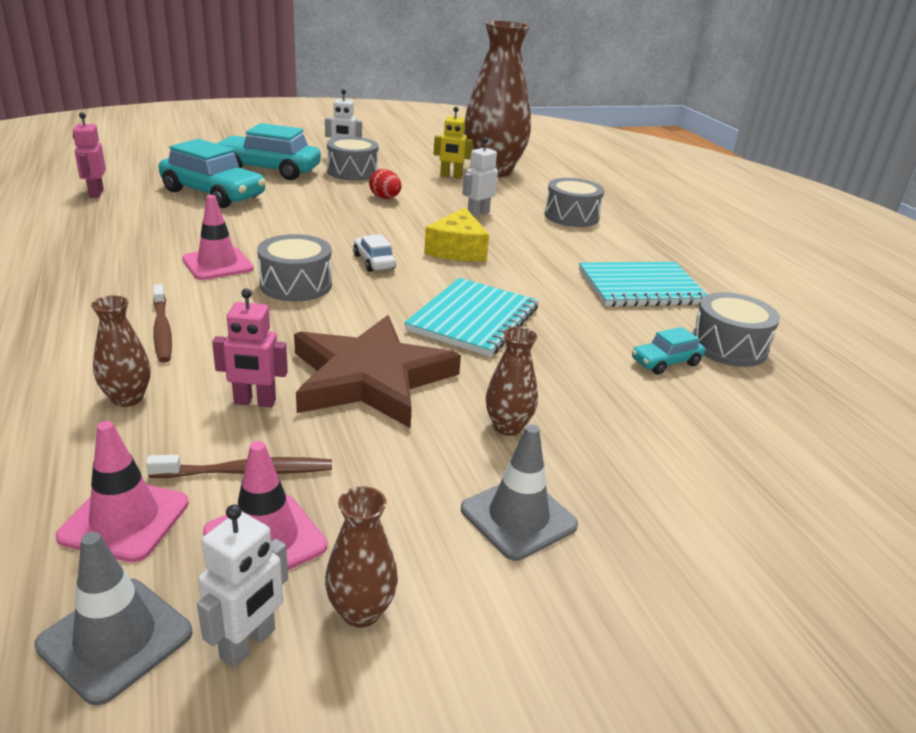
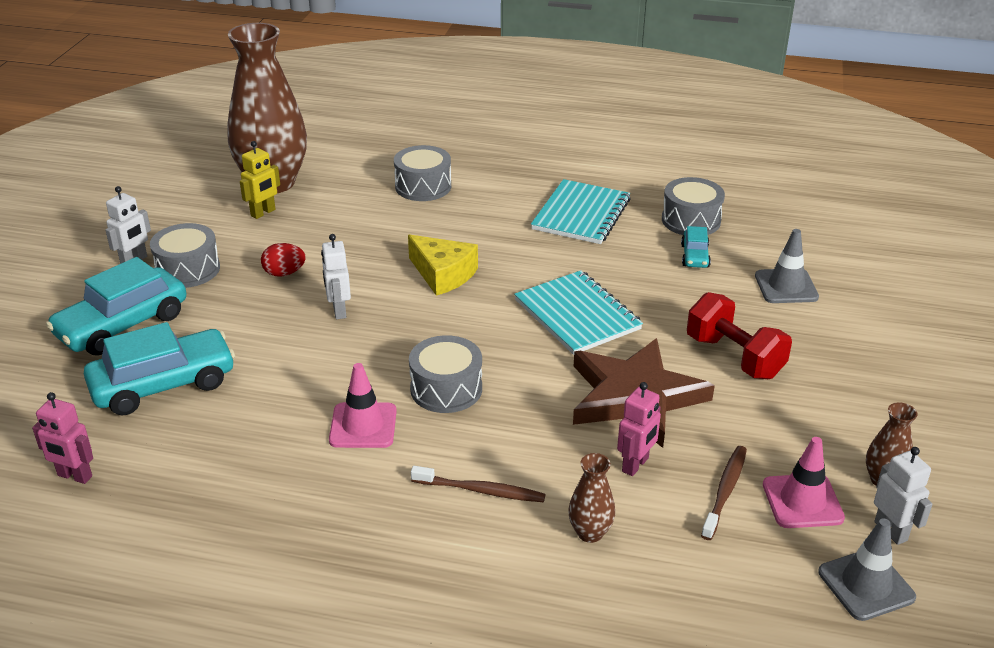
camera: 55 degrees left, 5 degrees up
(125, 520) = (752, 561): pink traffic cone -> none
(374, 262) = (432, 329): white car -> none
(478, 214) = (373, 233): white robot -> white robot (339, 311)
(507, 427) = (734, 357): brown vase -> red dumbbell
(518, 517) = (829, 390): grey traffic cone -> grey traffic cone (786, 286)

